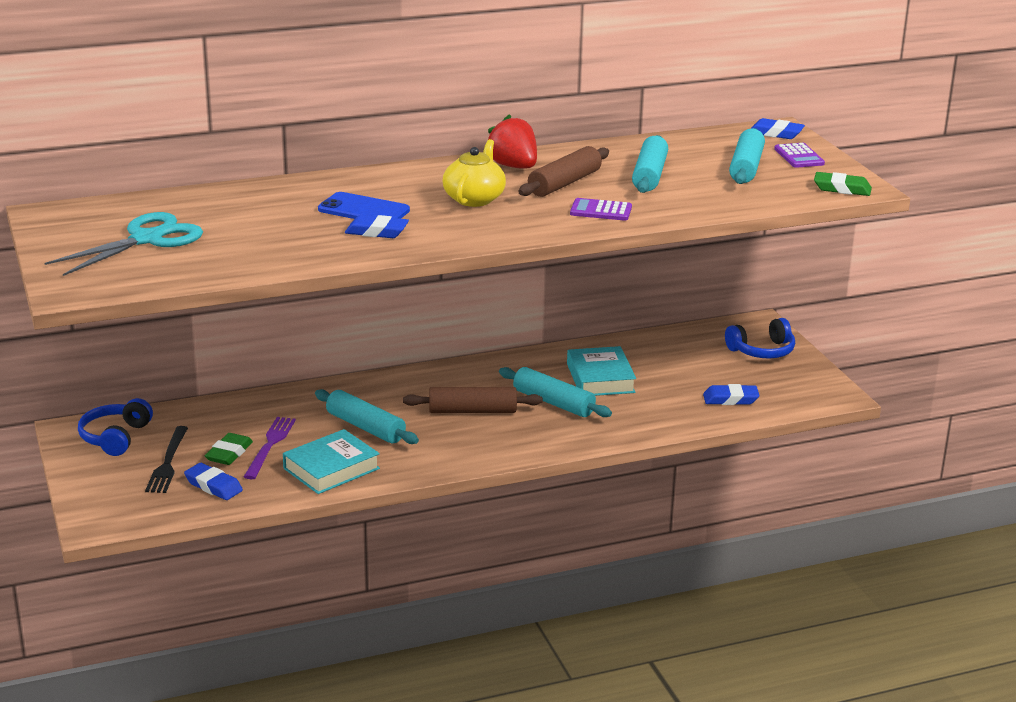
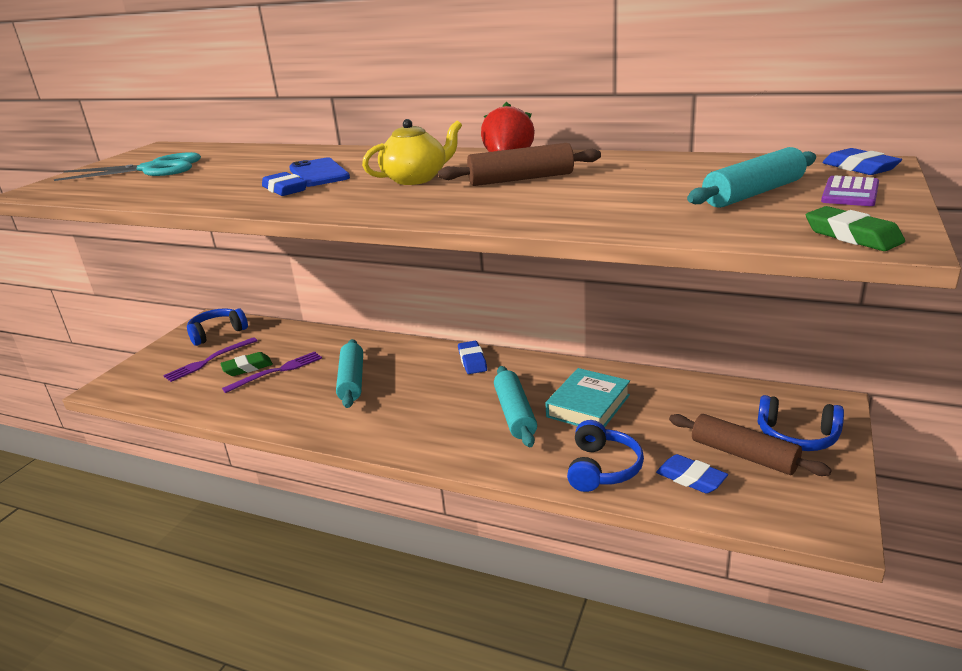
camera: 45 degrees right, 0 degrees up
(168, 462) = (209, 361): black fork -> purple fork
(213, 486) = (199, 388): blue eraser -> blue eraser (472, 361)
(331, 468) = (278, 405): turquoise book -> none
(472, 411) = (442, 396): brown rolling pin -> brown rolling pin (743, 455)
(601, 211) = (499, 206): purple calculator -> none
(649, 175) = (621, 185): turquoise rolling pin -> none
(668, 414) = (602, 468): none -> blue headphones

